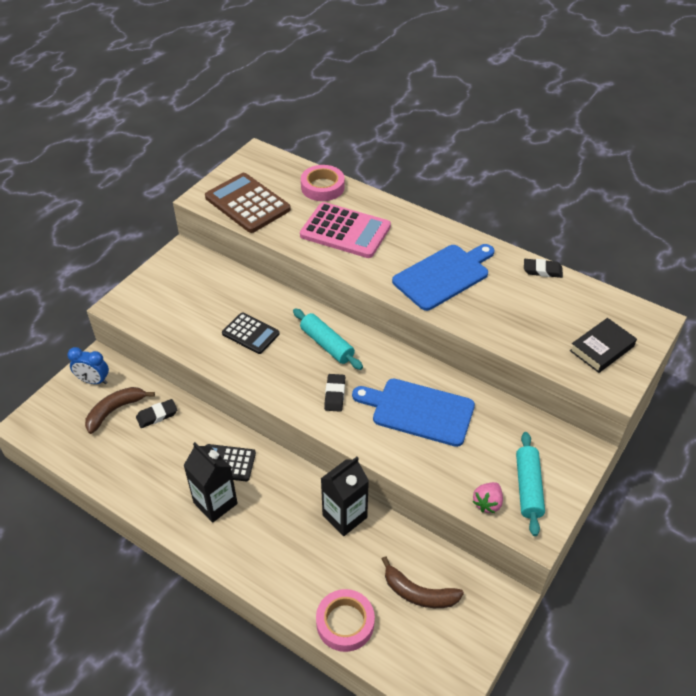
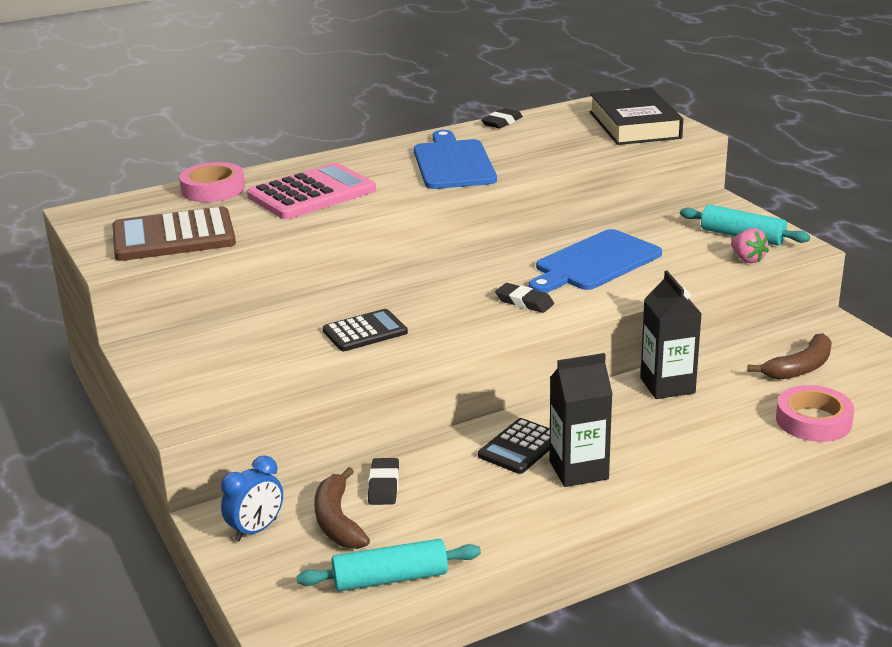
camera: 60 degrees left, 20 degrees down
(327, 344) = (439, 289): turquoise rolling pin -> turquoise rolling pin (390, 578)
(602, 348) = (634, 125): black book -> black book, size x1.60

